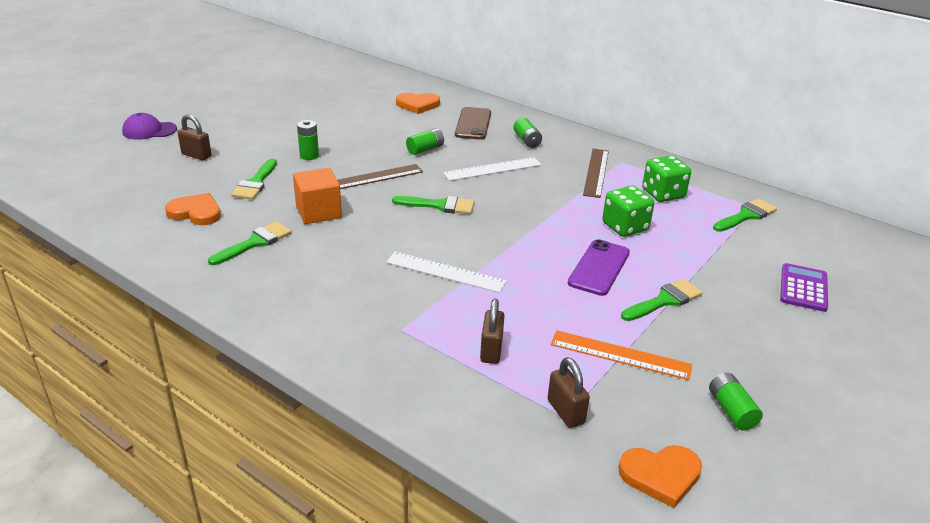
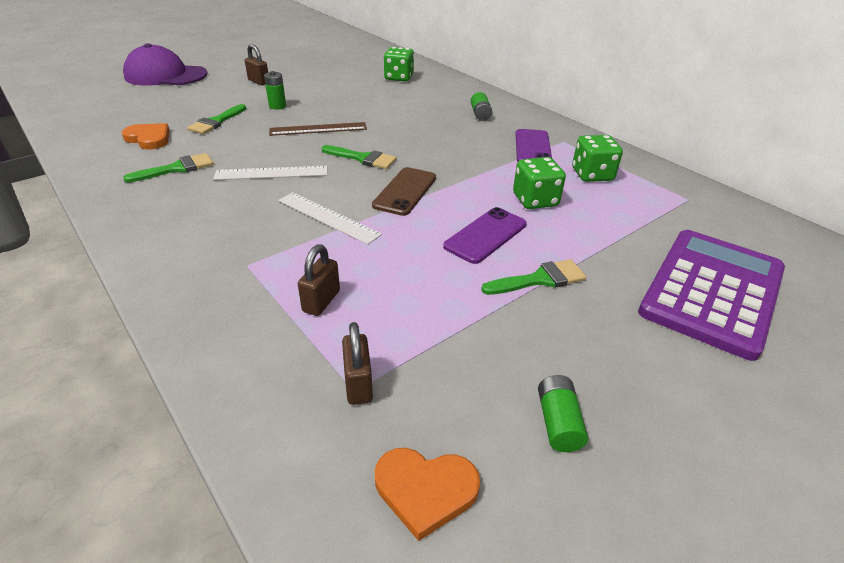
camera: 15 degrees right, 5 degrees up
(149, 131) = (165, 75): purple cap -> purple cap, size x1.84
(196, 155) = (186, 96): brown padlock -> brown padlock (259, 81)
(318, 212) = (251, 150): orange cube -> none
(418, 105) = (399, 77): orange heart -> green dice
(425, 149) = (381, 112): green battery -> none
(473, 124) = (438, 96): brown phone -> brown phone (405, 191)
(492, 169) = (433, 134): white ruler -> white ruler (271, 173)
(596, 172) = (532, 148): brown ruler -> purple phone
(620, 355) = (458, 330): orange ruler -> none
(746, 216) = (675, 206): green brush -> none
(803, 288) = (712, 291): purple calculator -> purple calculator, size x2.10

